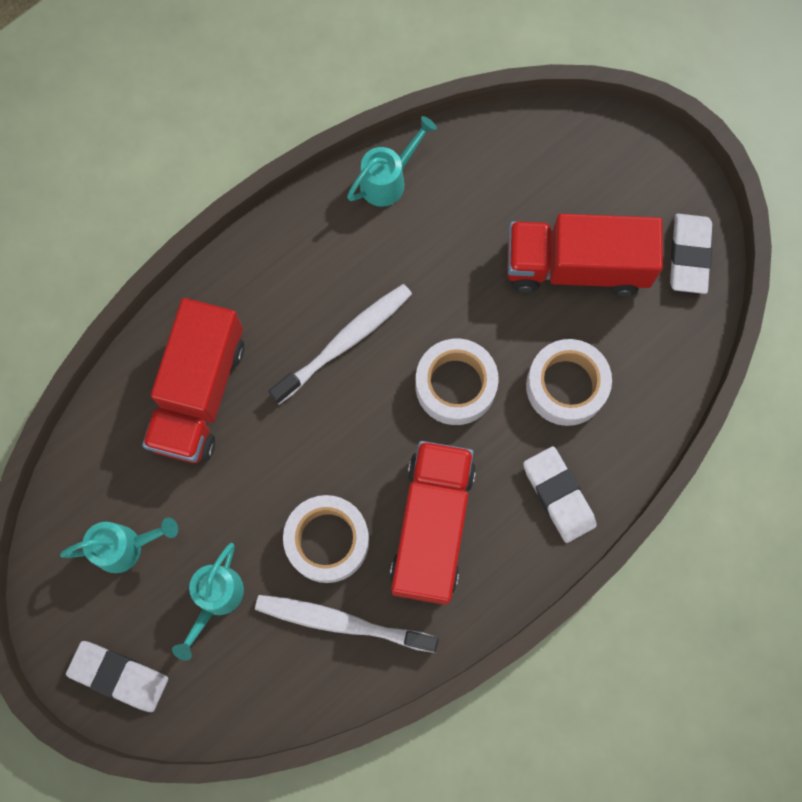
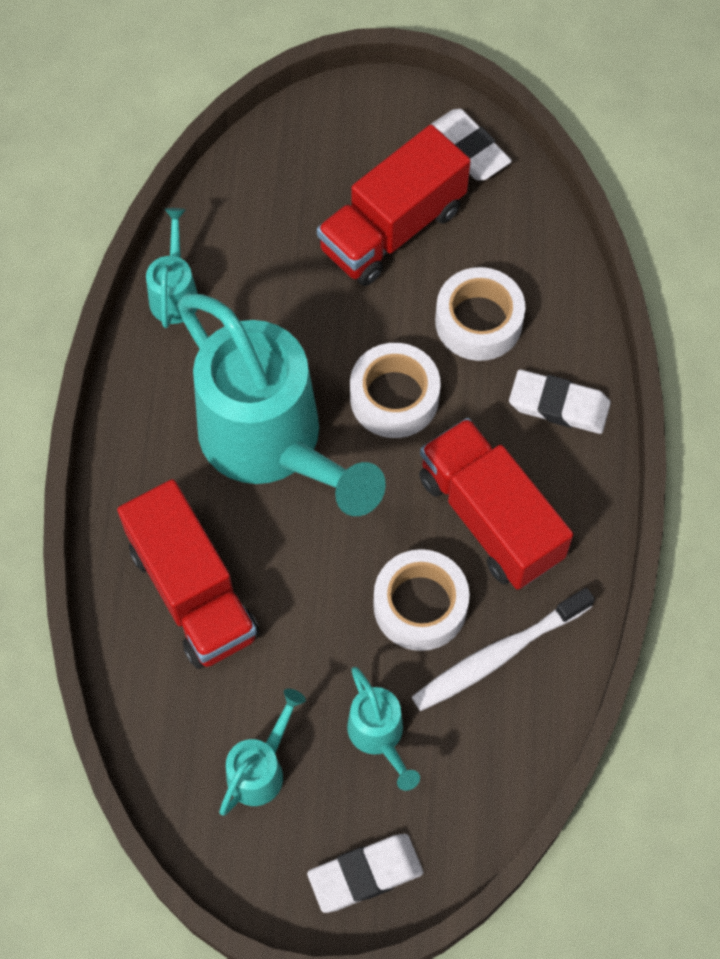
camera: 45 degrees left, 10 degrees down
(345, 342) = (272, 444): white toothbrush -> turquoise watering can

